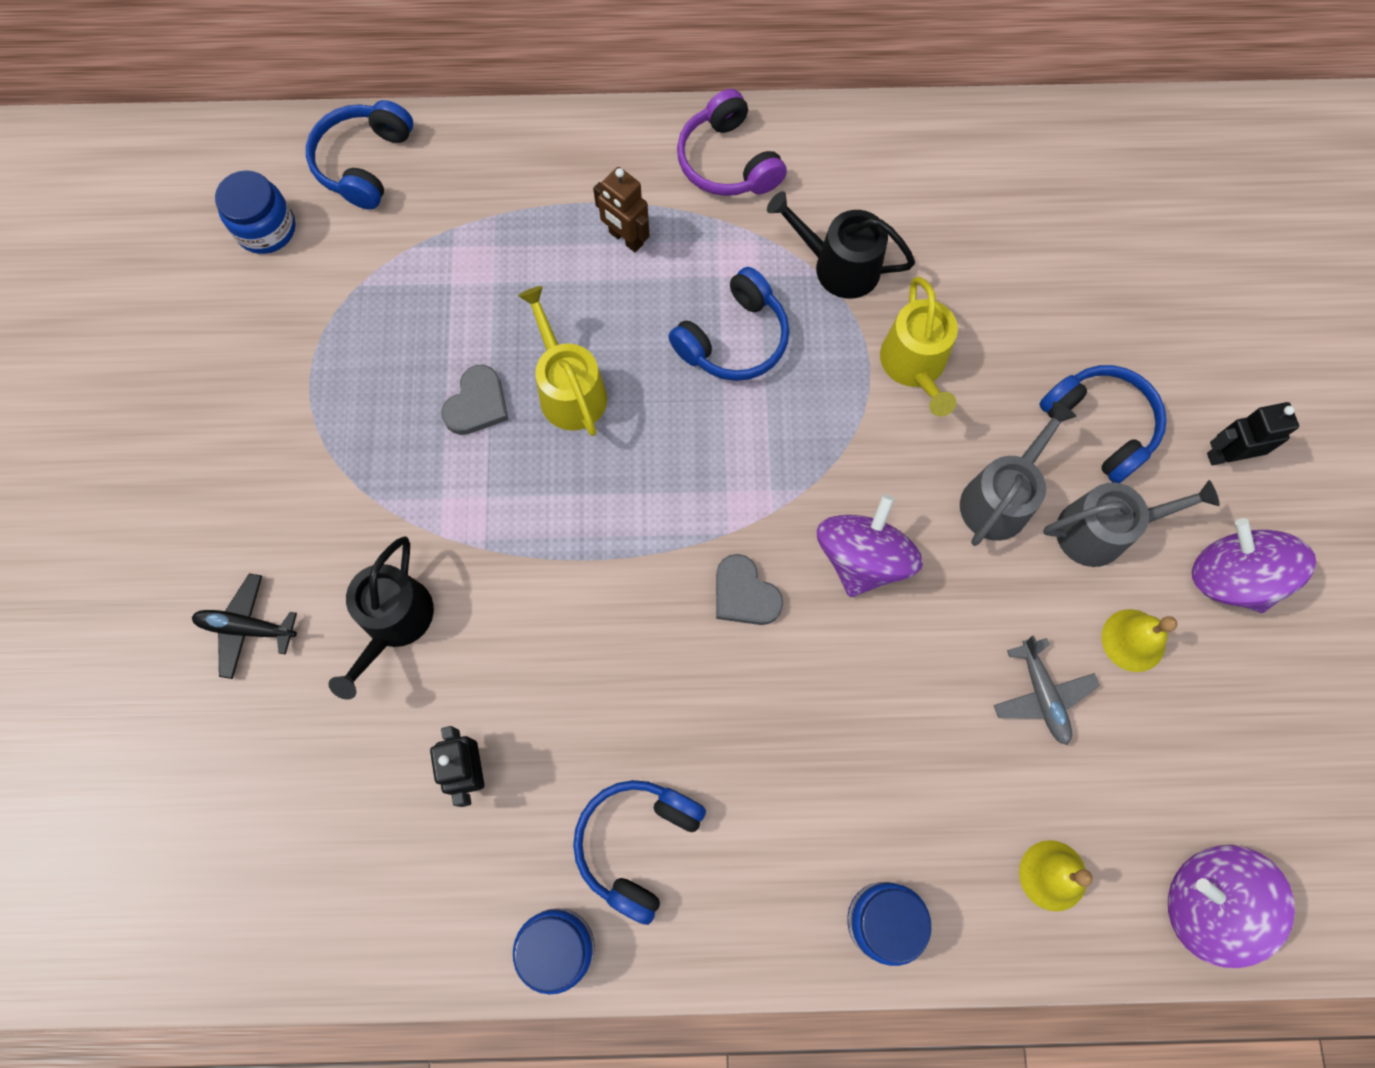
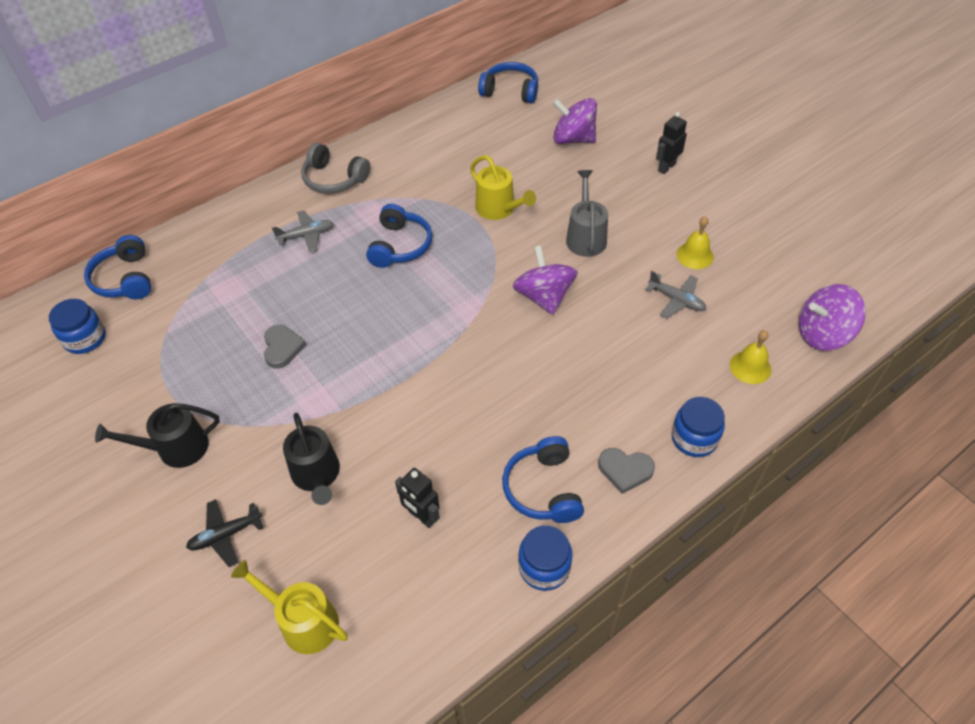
camera: 35 degrees left, 20 degrees down
(569, 390) = (330, 313): yellow watering can -> yellow watering can (304, 621)
(625, 239) = (306, 235): brown robot -> grey plane
(728, 162) = (334, 179): purple headphones -> grey headphones
(744, 594) = (500, 345): grey heart -> grey heart (625, 470)
(839, 266) = (427, 191): black watering can -> black watering can (176, 448)
(1100, 425) = (603, 186): blue headphones -> blue headphones (510, 91)
(1101, 531) = (641, 223): grey watering can -> none
(1230, 577) = (711, 209): purple spinning top -> purple spinning top (573, 139)

